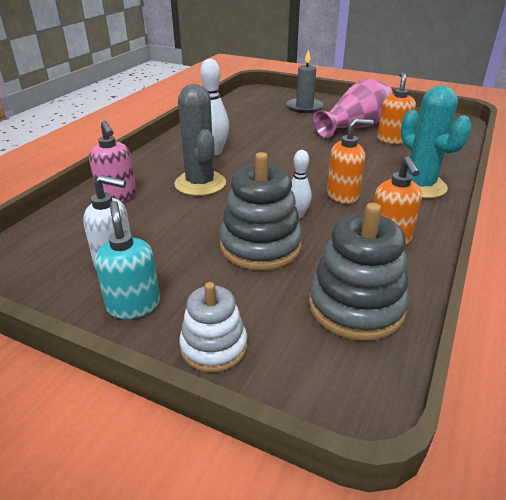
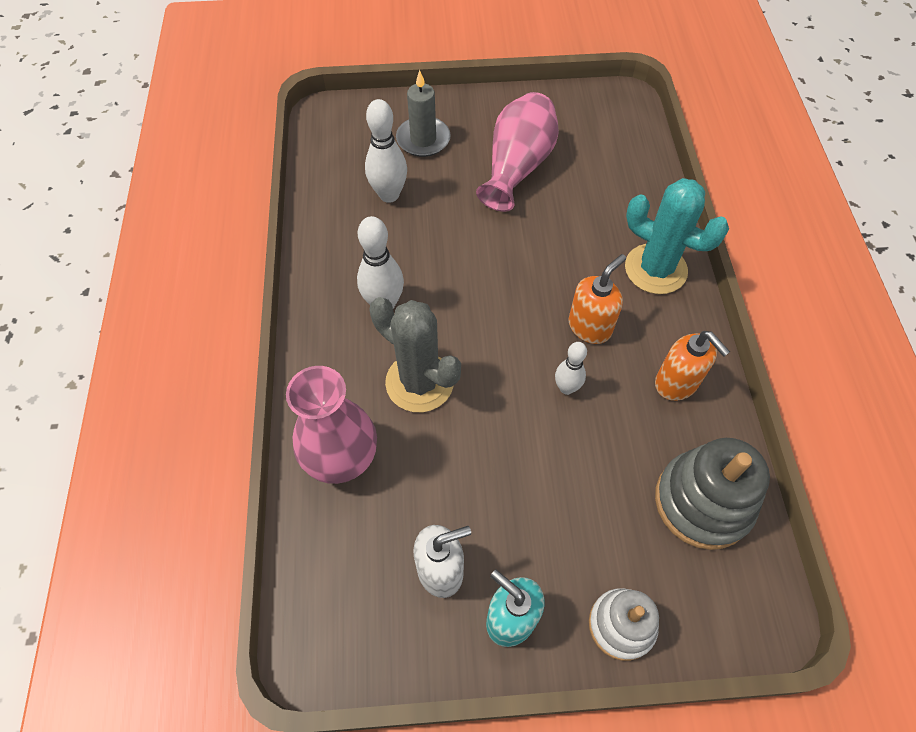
camera: 30 degrees left, 25 degrees up
(117, 196) = (341, 458): pink soap dispenser -> pink vase
(260, 246) = (565, 461): grey stacking toy -> none
(262, 119) = (389, 195): none -> white bowling pin
(392, 139) = (576, 179): orange soap dispenser -> none

